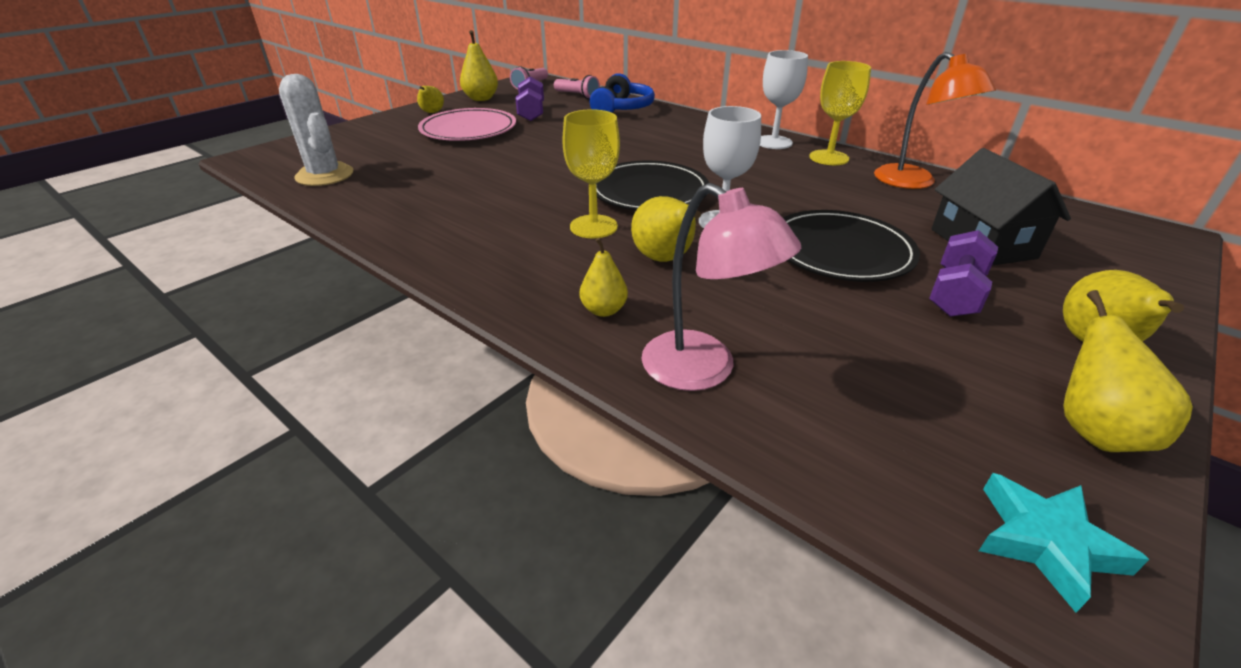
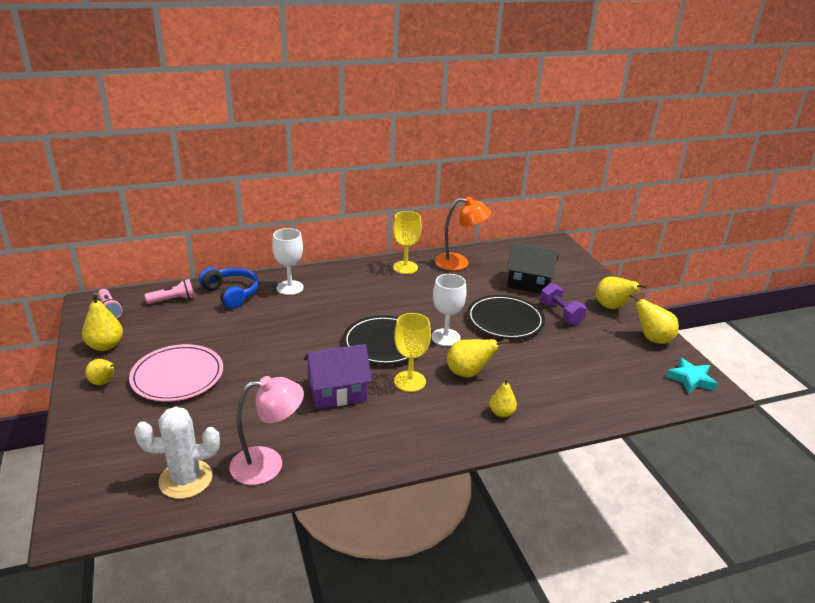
camera: 60 degrees left, 5 degrees down
(523, 195) = (337, 392): none -> purple house
(531, 113) = (181, 334): purple dumbbell -> none
(703, 370) = (568, 404): pink lamp -> pink lamp (268, 464)
(773, 142) = (364, 271): white goblet -> white goblet (290, 288)

